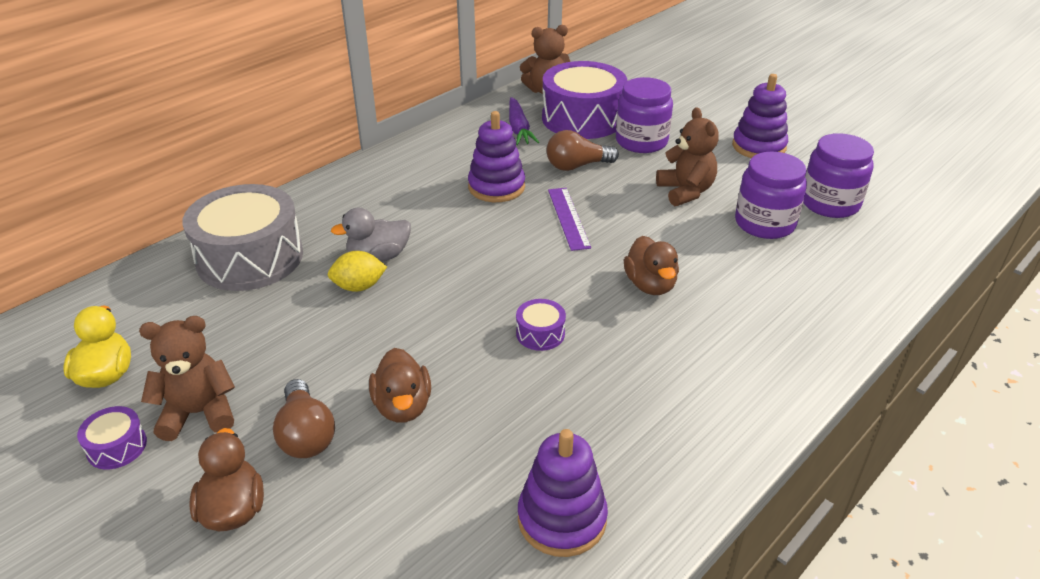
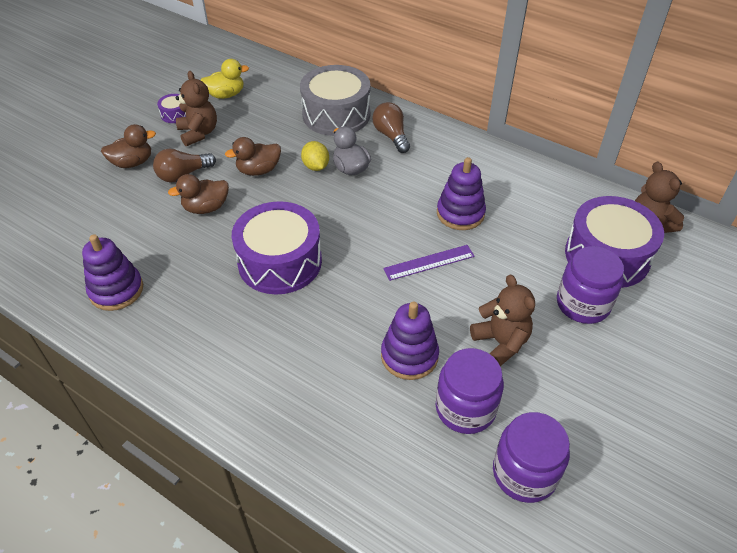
camera: 80 degrees right, 10 degrees up
(519, 128) = (564, 214): purple carrot -> none
(540, 333) = (280, 262): purple drum -> purple drum, size x2.37
(577, 166) = (515, 260): brown light bulb -> brown light bulb (391, 136)
(650, 285) = (348, 322): brown duck -> brown duck (258, 170)
(685, 192) = (500, 343): brown teddy bear -> brown teddy bear turned 90 degrees counterclockwise
(758, 146) = (621, 409): purple stacking toy -> purple stacking toy (409, 356)

